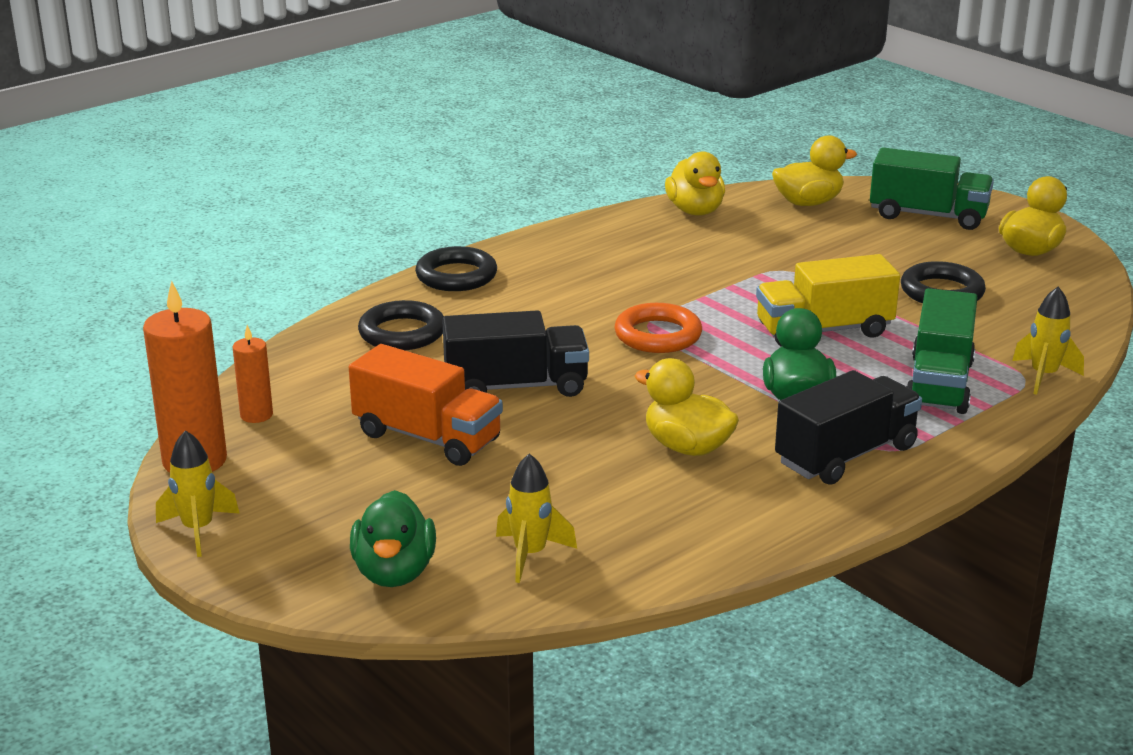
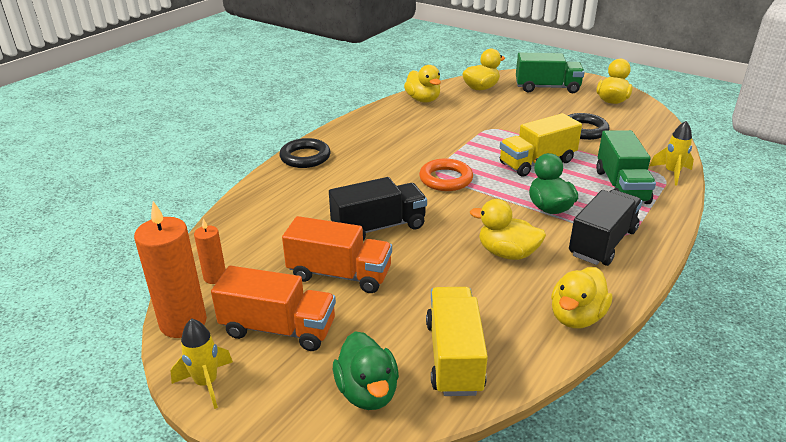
camera: 15 degrees left, 5 degrees up
(314, 487) = (278, 329): none -> orange truck
(402, 333) = (288, 200): black ring -> none
(530, 555) = (454, 357): yellow rocket -> yellow truck
(734, 539) = (576, 317): none -> yellow duck

